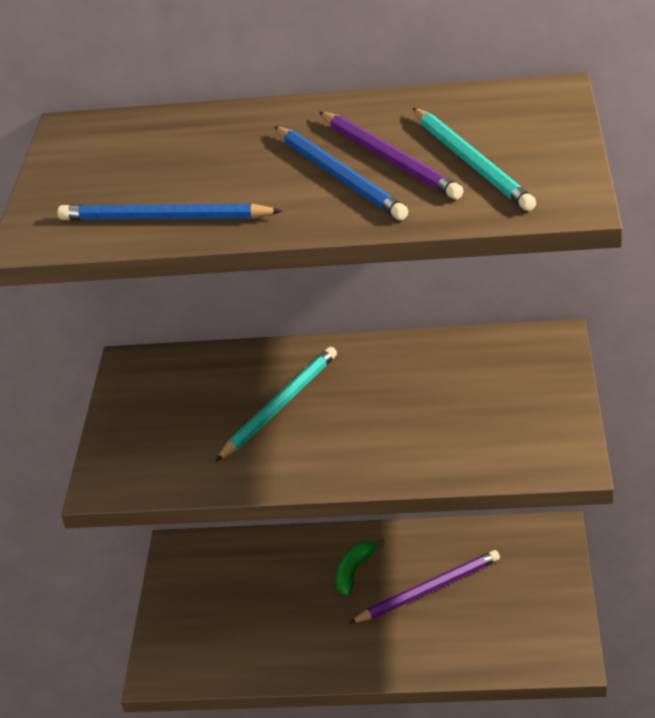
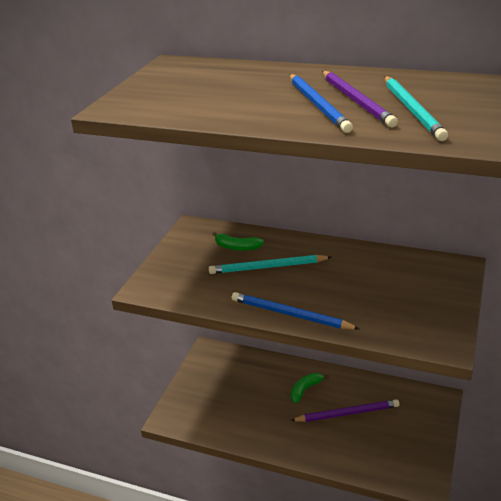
camera: 15 degrees right, 5 degrees down
(164, 218) = (194, 110): blue pencil -> blue pencil (290, 314)
(218, 383) = (237, 247): none -> green banana
(280, 406) = (268, 267): turquoise pencil -> turquoise pencil turned 150 degrees counterclockwise

